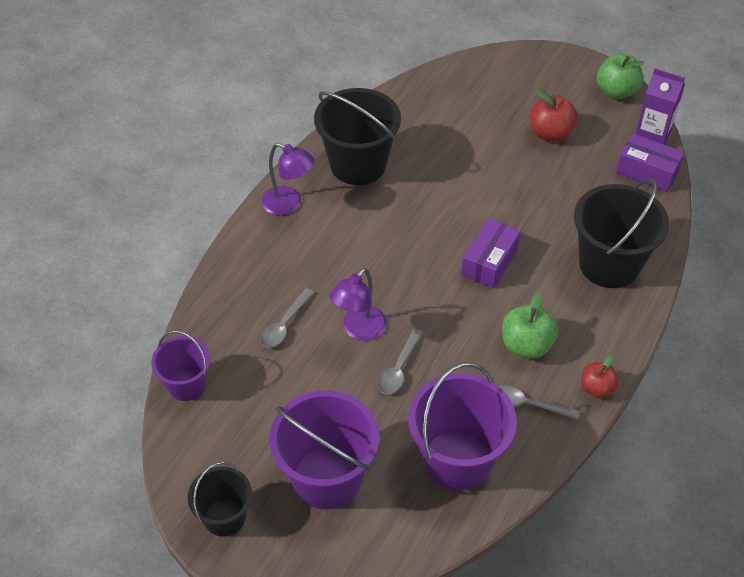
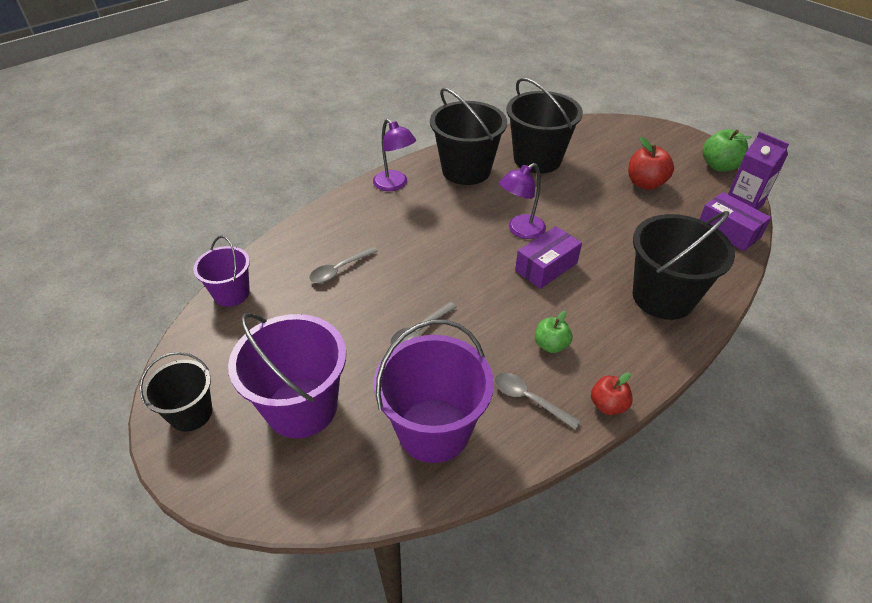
camera: 20 degrees right, 5 degrees down
(359, 330) = (400, 290): purple lamp -> purple lamp (520, 230)
(428, 130) = (537, 159): none -> black bucket
(526, 345) = (551, 345): green apple -> green apple, size x0.65

